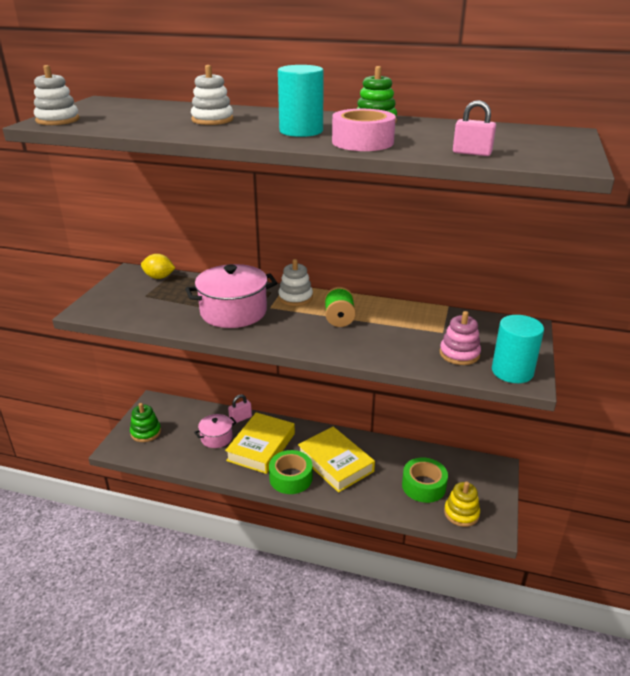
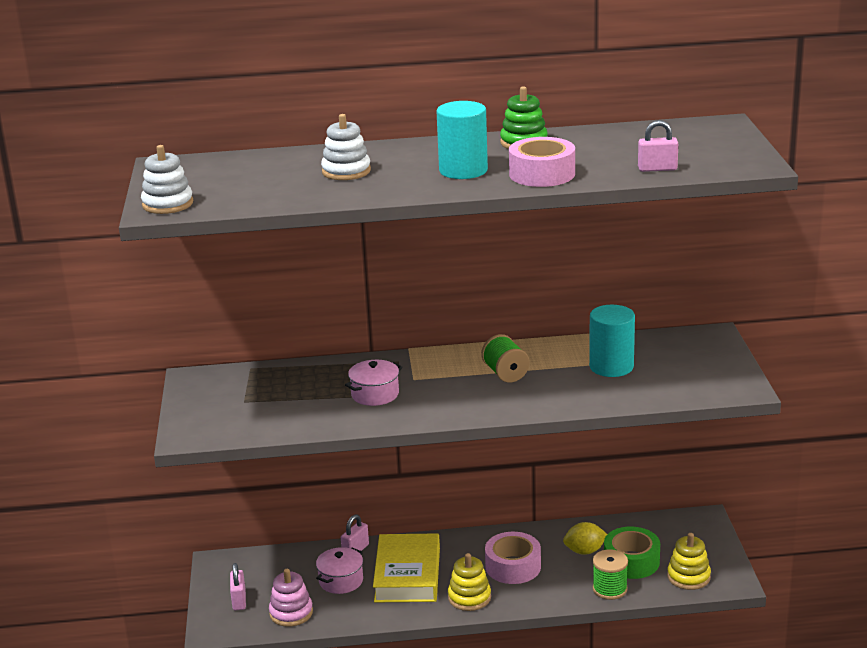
camera: 20 degrees left, 5 degrees down
(146, 432) = (239, 600): green stacking toy -> pink padlock
(159, 277) = (238, 375): yellow lemon -> yellow lemon (585, 551)
(233, 312) = (375, 394): pink pot -> pink pot, size x0.56
(291, 478) = (469, 597): green tape -> yellow stacking toy
(295, 298) = (434, 361): white stacking toy -> none
(335, 463) = (513, 566): yellow book -> pink tape
(395, 504) = (610, 589): none -> green spool
(459, 354) = (661, 379): pink stacking toy -> pink stacking toy (291, 613)
(512, 371) = (724, 384): turquoise cylinder -> turquoise cylinder (611, 366)

